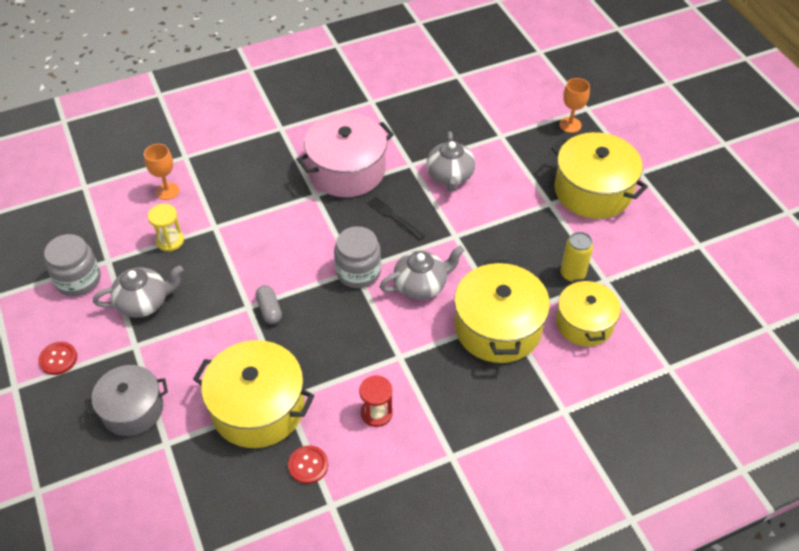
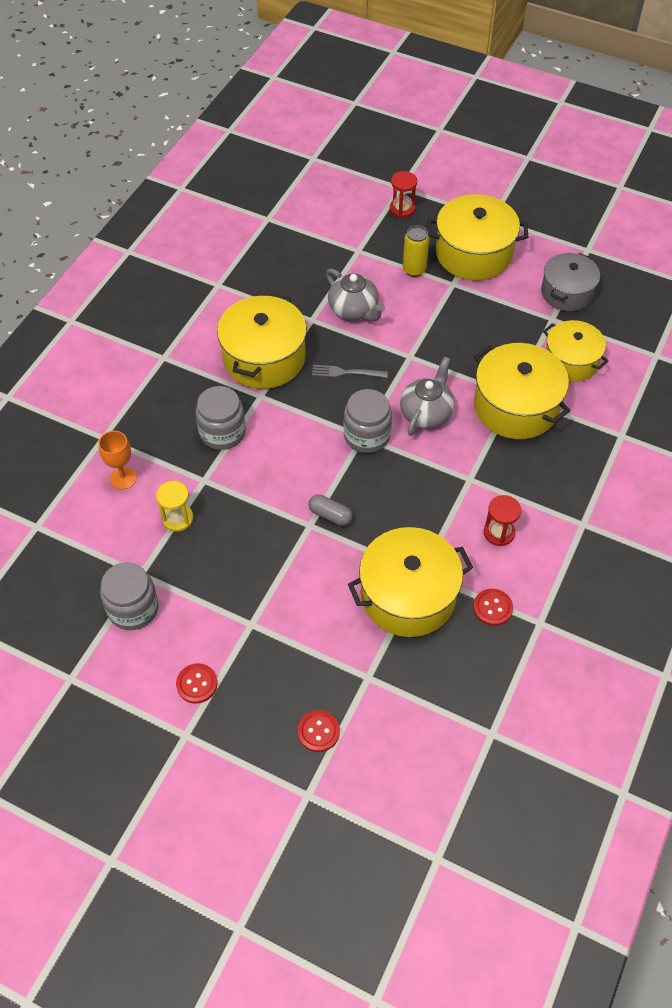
camera: 40 degrees left, 5 degrees up
(92, 454) = (318, 731): none -> red button
(132, 409) = (310, 673): grey pot -> grey pot (567, 292)
(144, 302) = (217, 584): grey teapot -> none
(262, 203) = (222, 432): none -> grey jar
(347, 170) = (264, 358): pink pot -> yellow pot
(394, 217) = (346, 372): black fork -> grey fork
(570, 125) = (402, 209): orange goblet -> red hourglass
(572, 274) = (525, 329): yellow can -> yellow can (414, 270)

